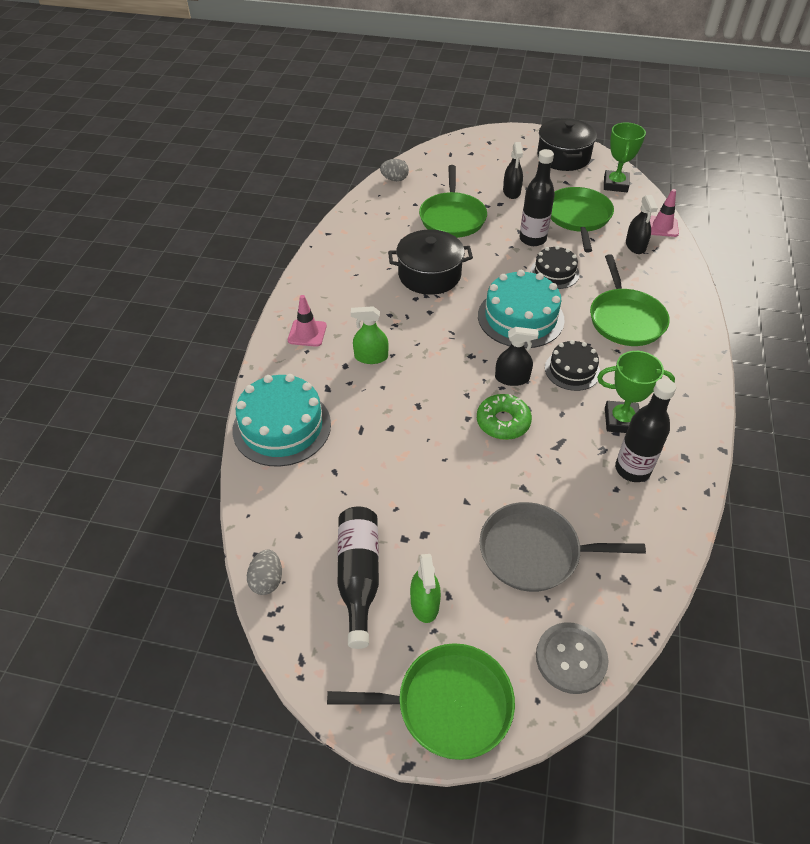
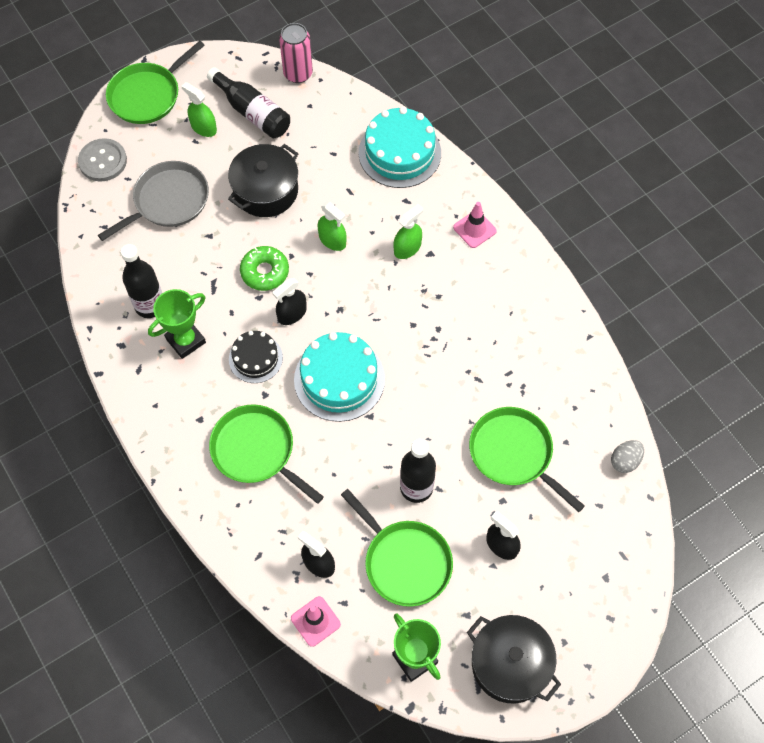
camera: 135 degrees right, 15 degrees up
(267, 580) = (298, 74): grey egg -> pink can
(420, 404) = (332, 240): none -> green spray bottle
(429, 275) = (455, 363): black pot -> black pot (266, 191)
(554, 272) = (358, 458): black cake -> none

